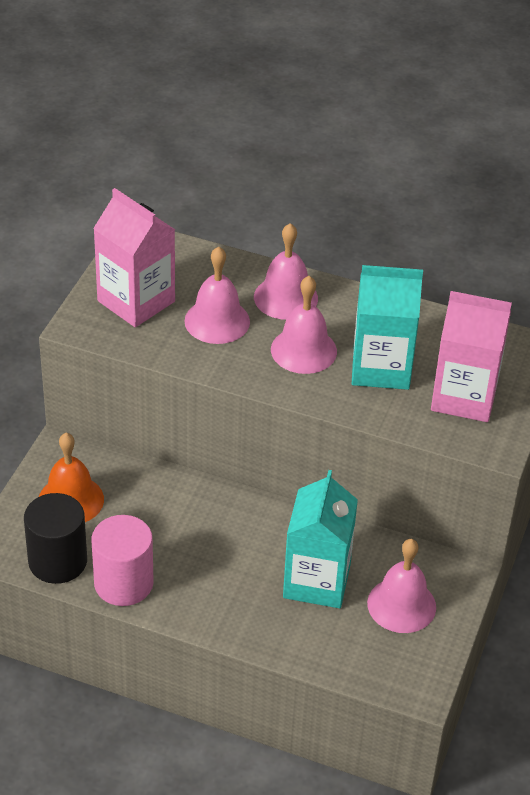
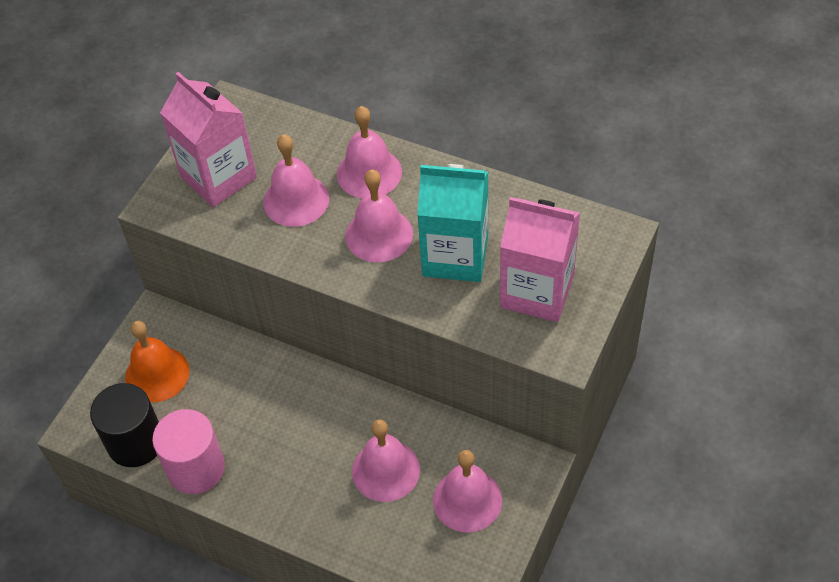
camera: 10 degrees right, 10 degrees up
(316, 581) = (386, 470): turquoise carton -> pink bell

